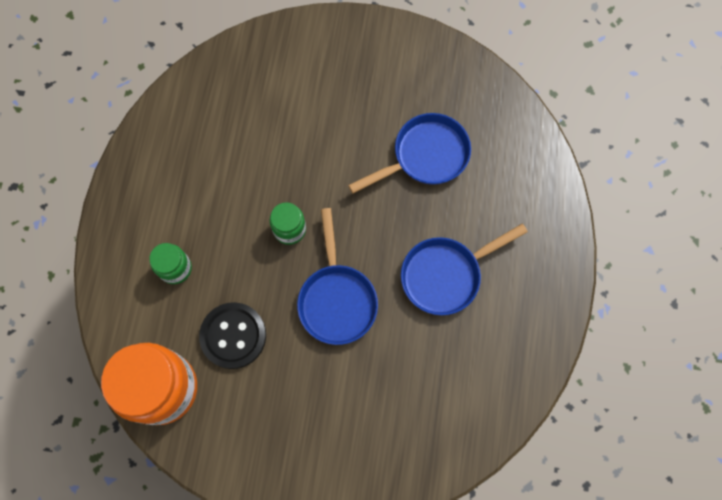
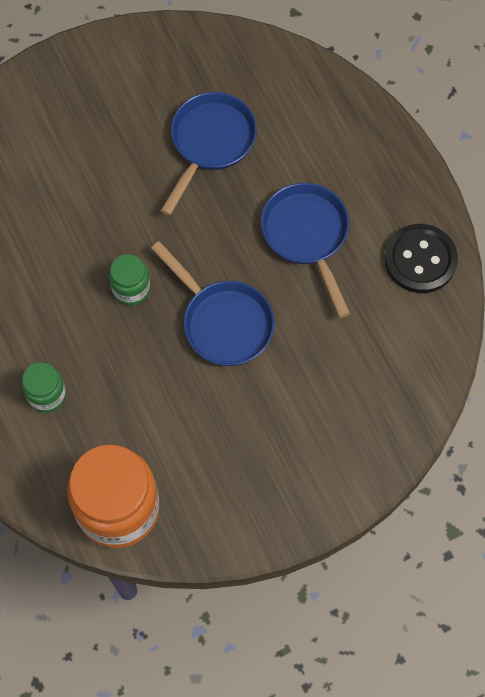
camera: 35 degrees left, 5 degrees down
(233, 336) = (150, 418): black button -> black button (420, 260)
(446, 275) = (307, 236): blue pan -> blue pan turned 135 degrees clockwise

